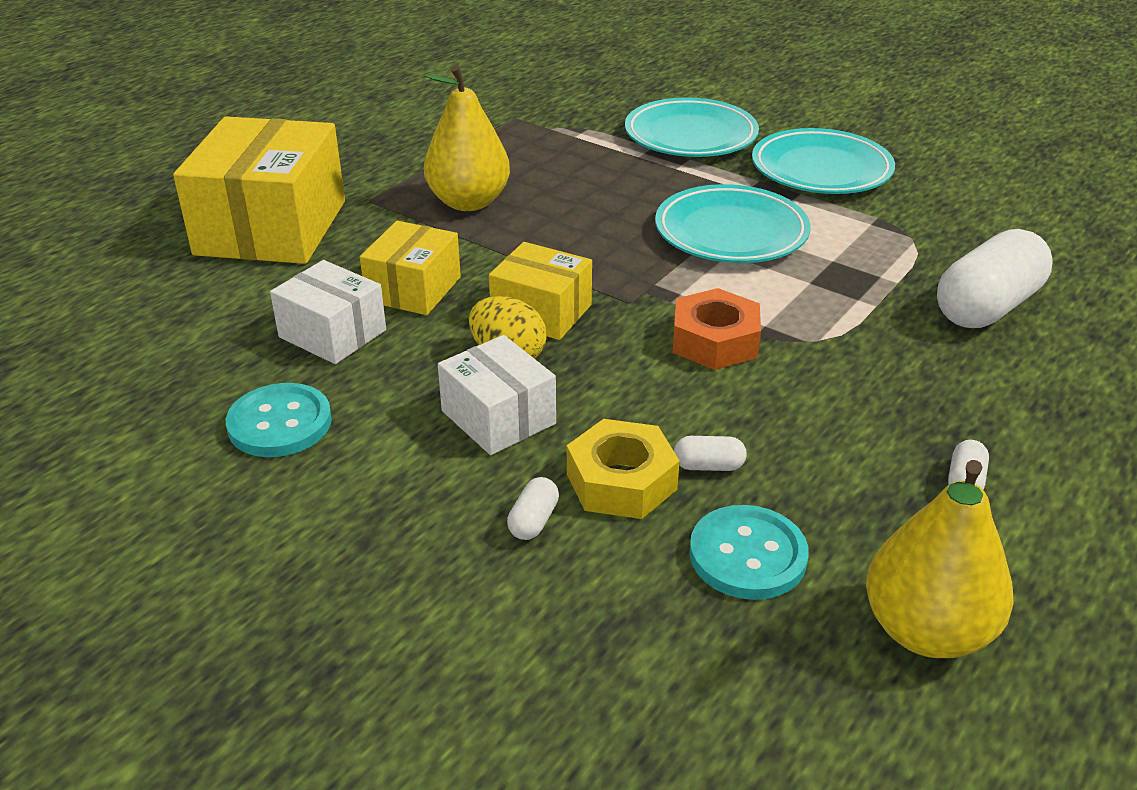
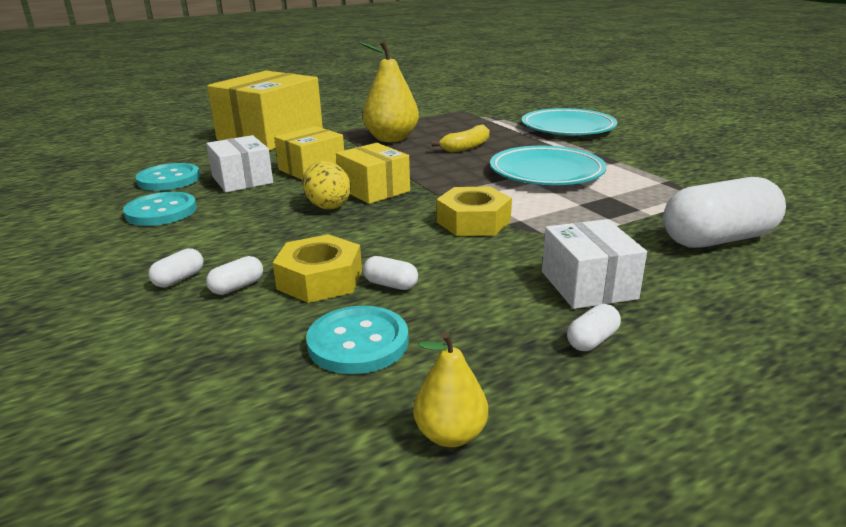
camera: 25 degrees right, 10 degrees down
(214, 358) = (169, 179): none -> turquoise button
(446, 530) = (179, 279): none -> white capsule
(498, 417) = (284, 232): white box -> white box (588, 285)
(589, 201) = (466, 147): none -> yellow banana
(715, 341) = (473, 221): orange nut -> yellow nut
(821, 170) = (647, 153): turquoise plate -> none
(926, 630) = (450, 434): yellow pear -> yellow pear, size x0.55

